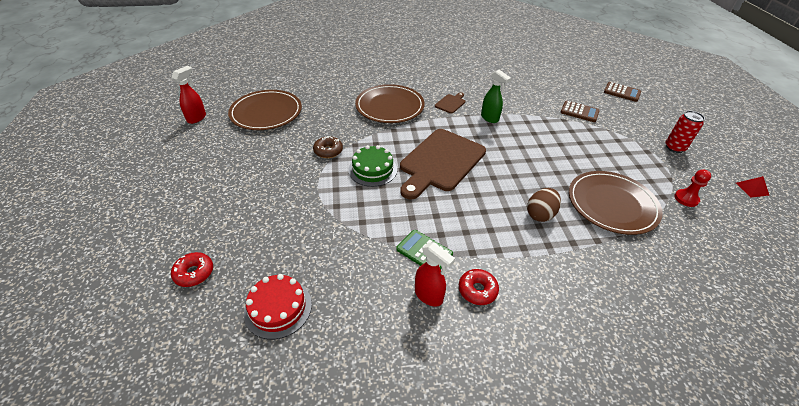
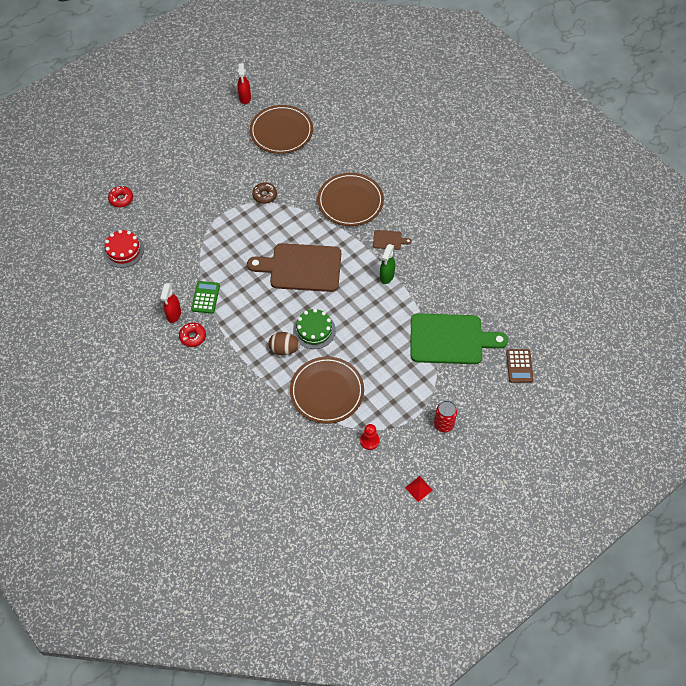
camera: 60 degrees right, 15 degrees up
(197, 118) = (245, 98): red spray bottle -> red spray bottle turned 90 degrees clockwise
(372, 169) = (263, 232): green cake -> green cake (314, 330)
(579, 112) = (450, 339): brown calculator -> green cutting board

